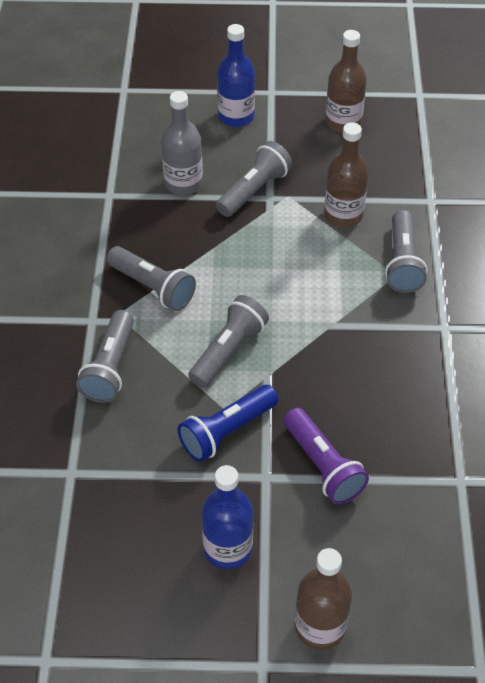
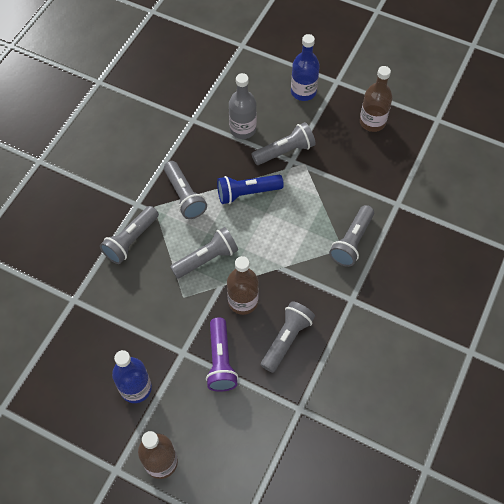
camera: 25 degrees right, 10 degrees up
(227, 431) = (176, 313): blue flashlight -> blue flashlight (247, 193)
(343, 215) = (333, 192): brown bottle -> brown bottle (243, 301)
(392, 406) = (286, 339): none -> grey flashlight

